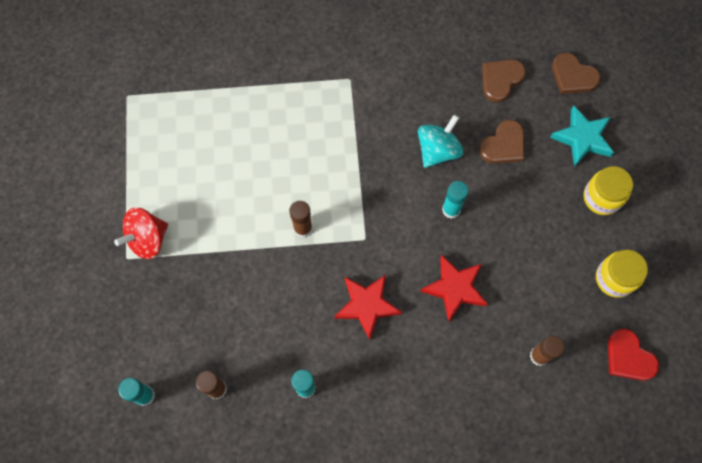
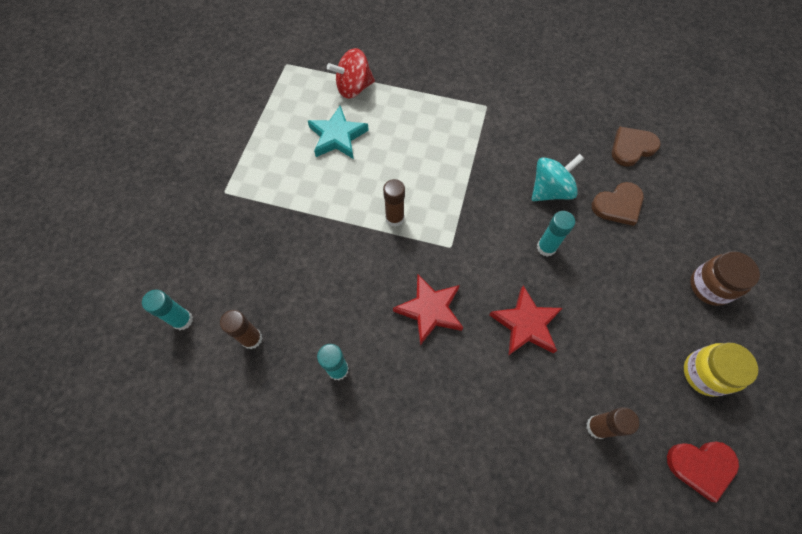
camera: 20 degrees right, 5 degrees down
(148, 239) = (250, 182): red spinning top -> red spinning top (354, 88)
(573, 76) = (706, 165): brown heart -> none
(582, 138) = (702, 223): turquoise star -> turquoise star (337, 137)
(602, 197) = (710, 286): yellow jar -> brown jar
(628, 357) = (701, 466): red heart -> red heart turned 75 degrees counterclockwise

